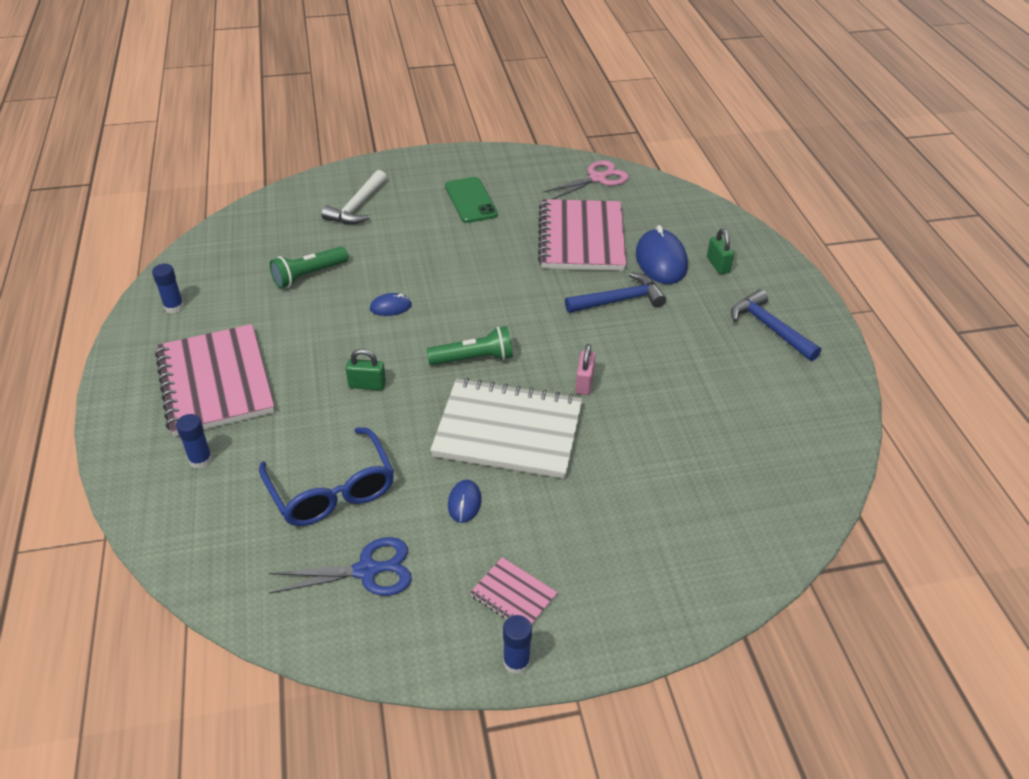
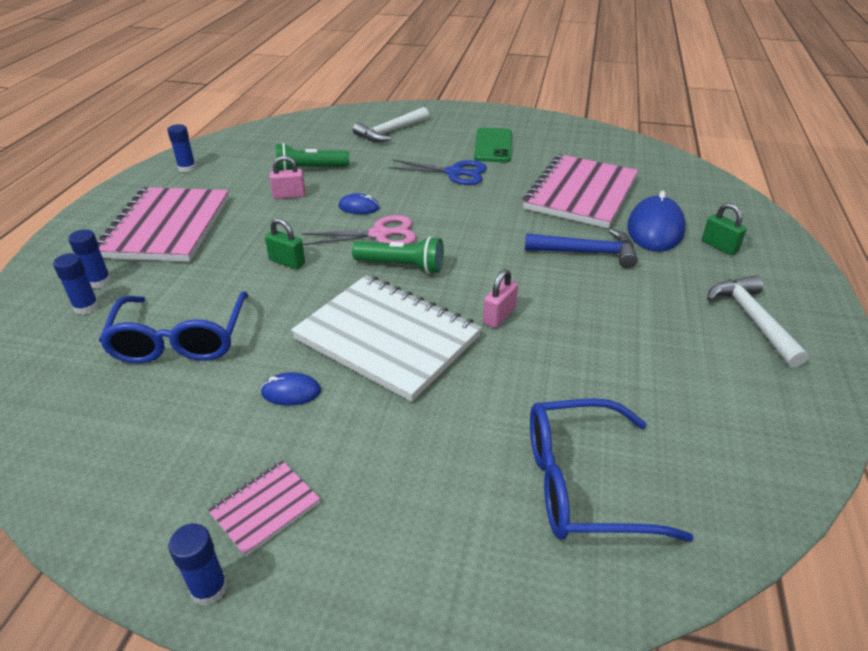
camera: 25 degrees right, 5 degrees down
(213, 489) = (86, 307): none -> blue glue stick
(312, 312) = (289, 196): none -> pink padlock
(366, 571) = (145, 425): blue scissors -> blue scissors (454, 173)
(464, 502) = (291, 392): blue mouse -> blue mouse turned 60 degrees clockwise
(513, 596) = (265, 508): pink notebook -> pink notebook turned 75 degrees clockwise
(597, 178) = (628, 152): pink scissors -> pink scissors (379, 234)
(718, 265) = (719, 246): green padlock -> green padlock turned 45 degrees counterclockwise
(718, 497) = (584, 484): none -> blue glasses
(769, 328) = (752, 319): blue hammer -> white hammer

